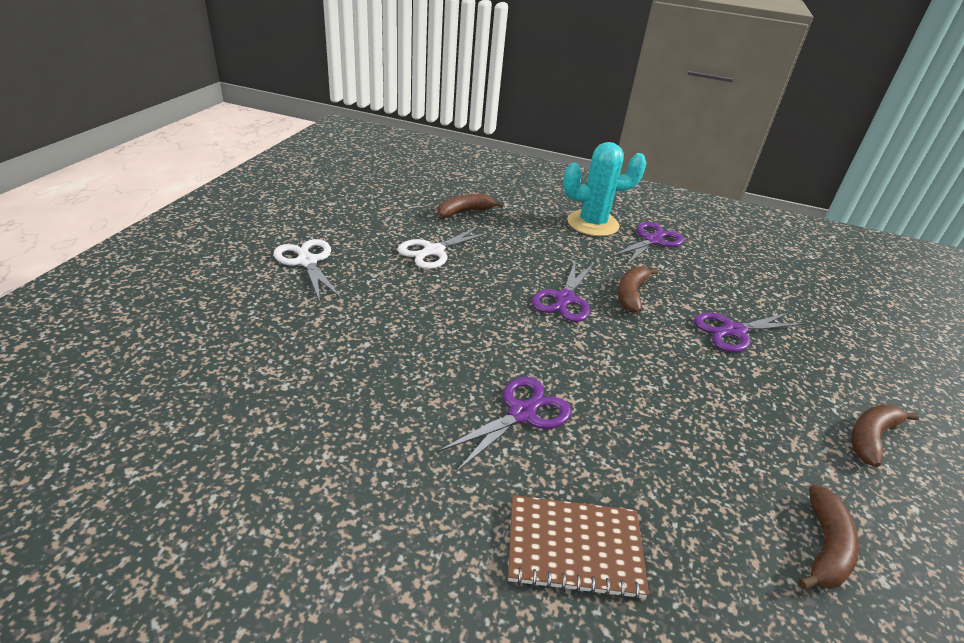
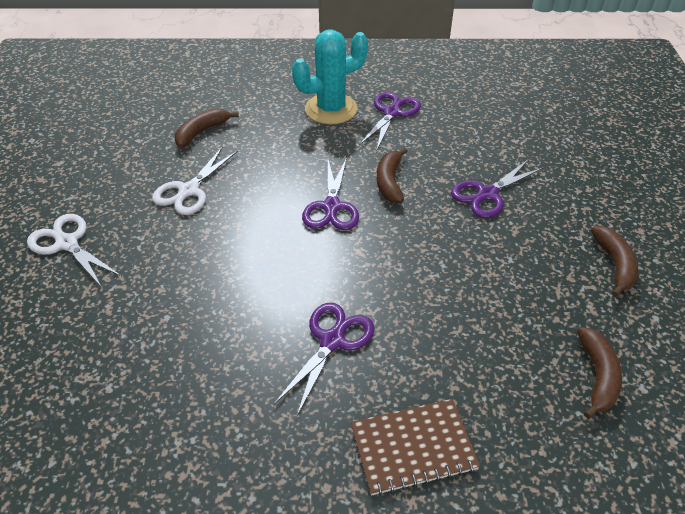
camera: 15 degrees left, 10 degrees up
(871, 437) = (614, 264): brown banana -> brown banana turned 150 degrees clockwise

